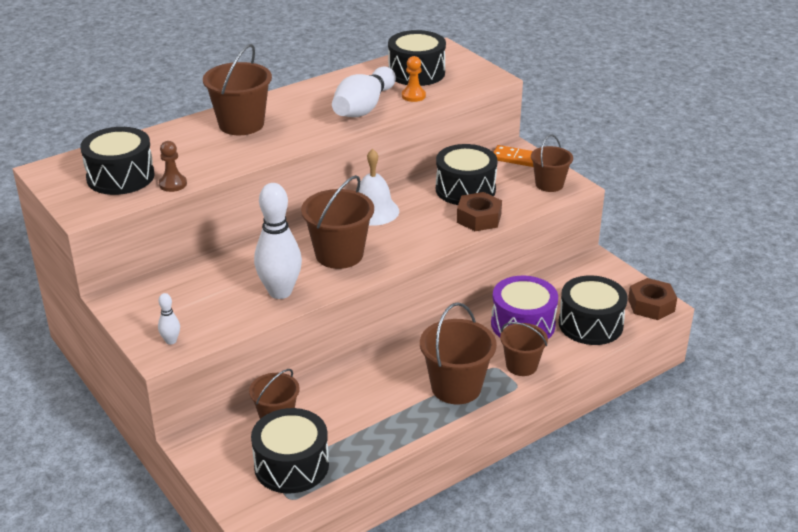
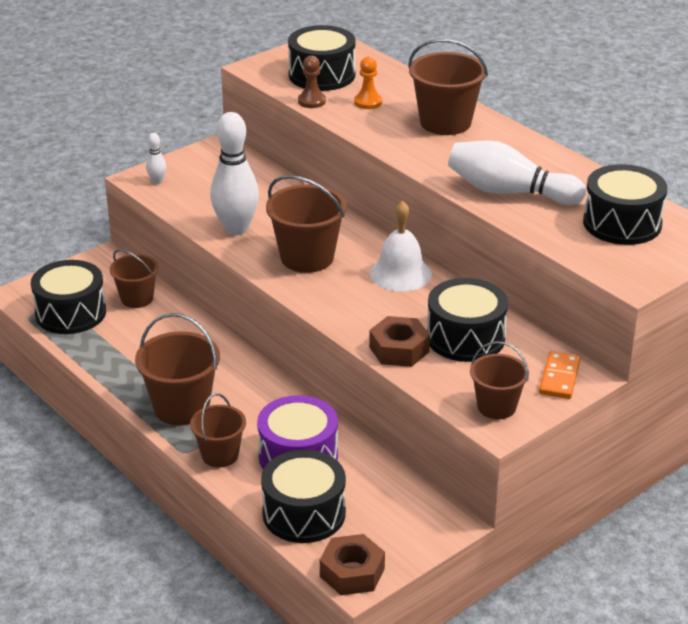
camera: 85 degrees right, 0 degrees up
(413, 96) = (553, 224): orange pawn -> orange pawn (368, 102)

